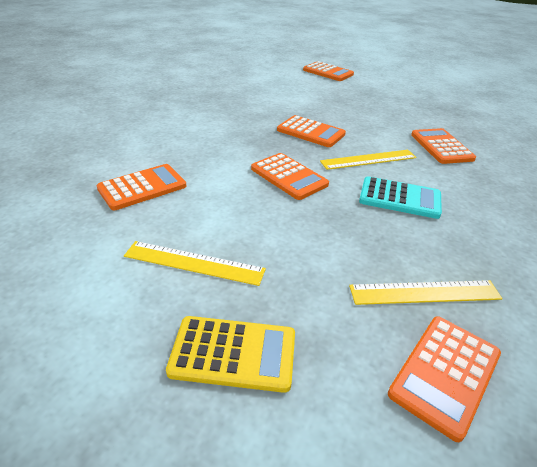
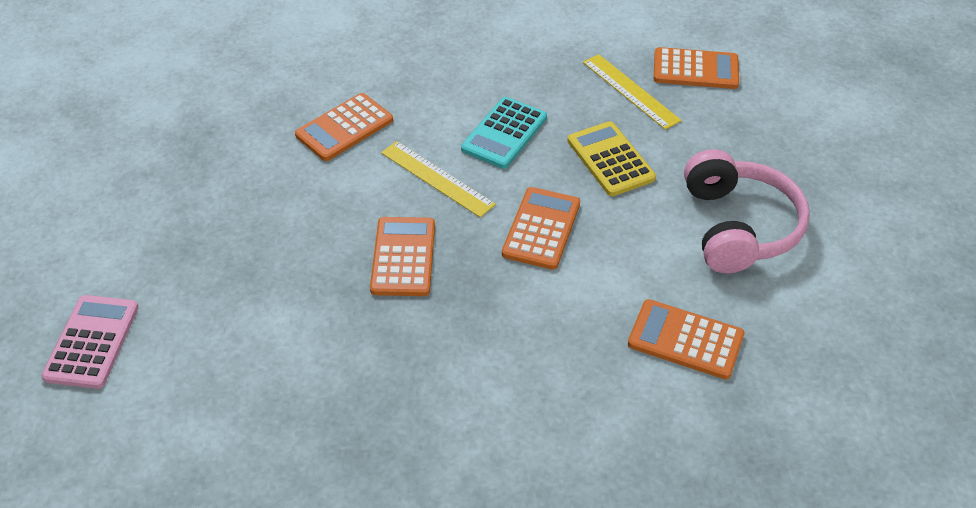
camera: 120 degrees left, 10 degrees up
(194, 263) = (738, 227): yellow ruler -> pink headphones
(233, 353) = (785, 161): yellow calculator -> yellow calculator (610, 159)
(328, 72) = (92, 342): orange calculator -> pink calculator
(399, 198) = (504, 133): turquoise calculator -> turquoise calculator turned 135 degrees counterclockwise

